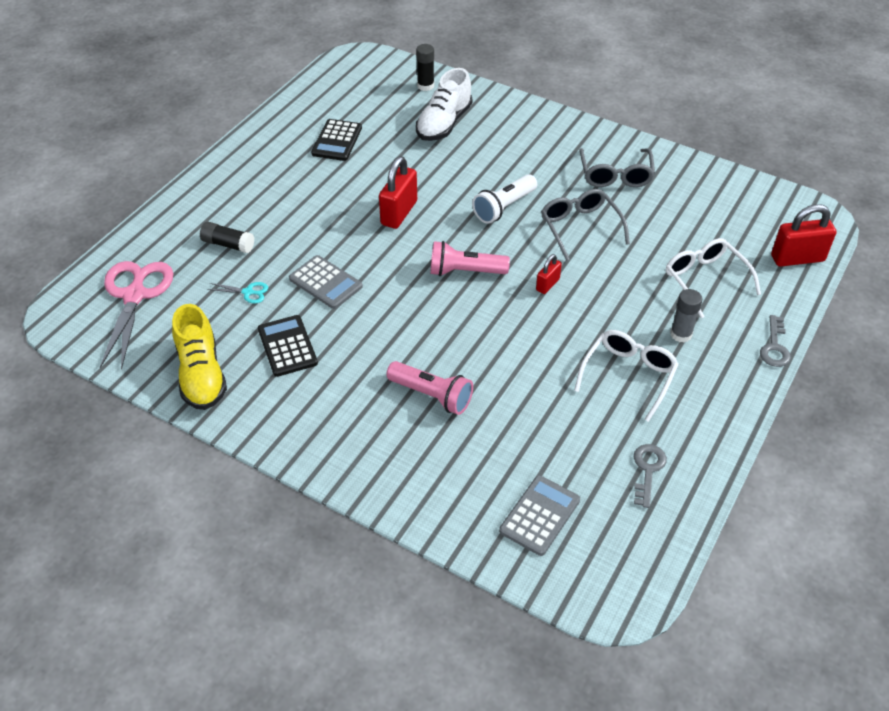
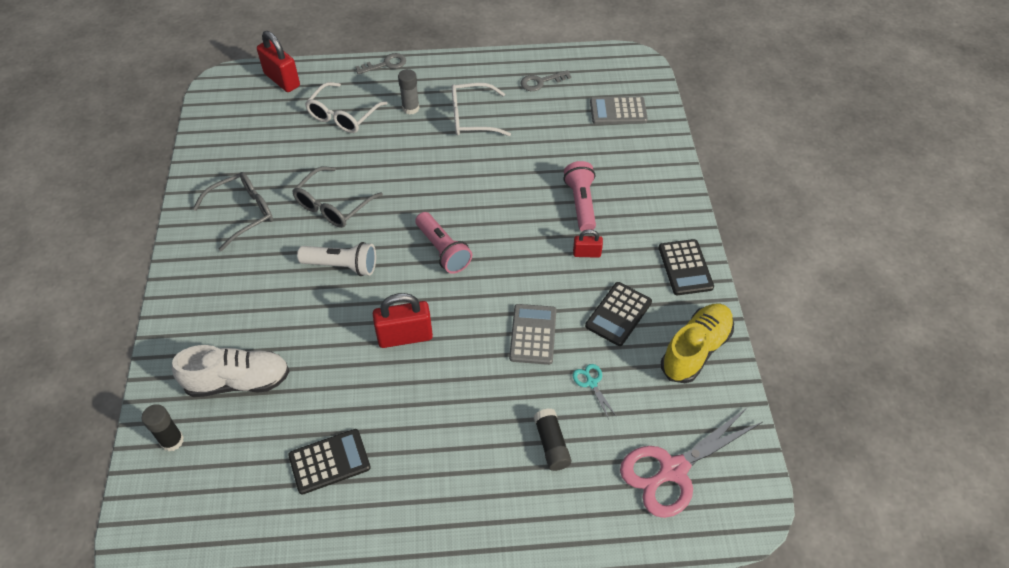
camera: 125 degrees left, 5 degrees up
(282, 426) = (685, 267): none -> black calculator
(547, 284) = (417, 195): red padlock -> red padlock (586, 253)

